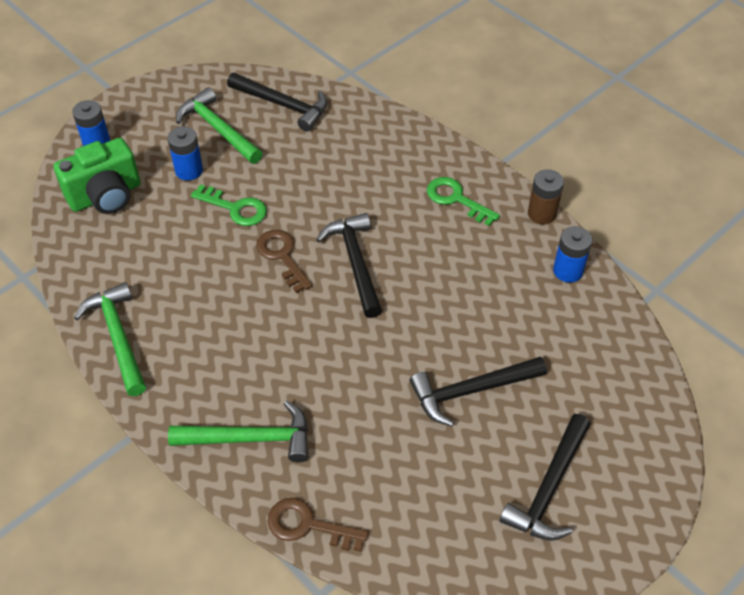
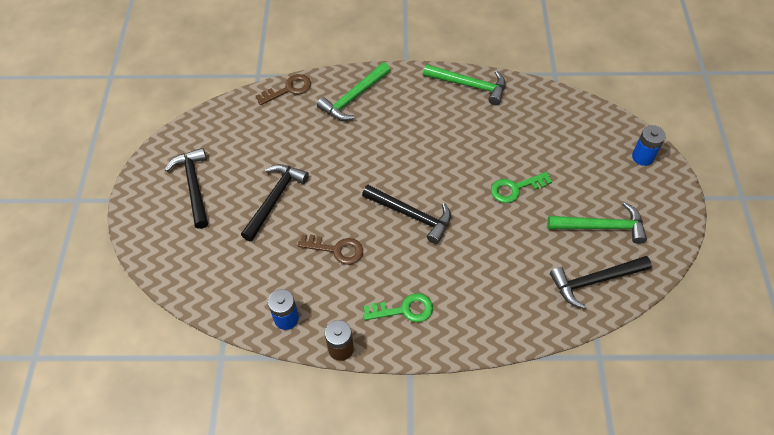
camera: 135 degrees right, 5 degrees up
(106, 196) = (587, 136): green camera -> none
(189, 170) = (573, 187): blue battery -> none
(282, 256) = (453, 184): brown key -> brown key (336, 249)

